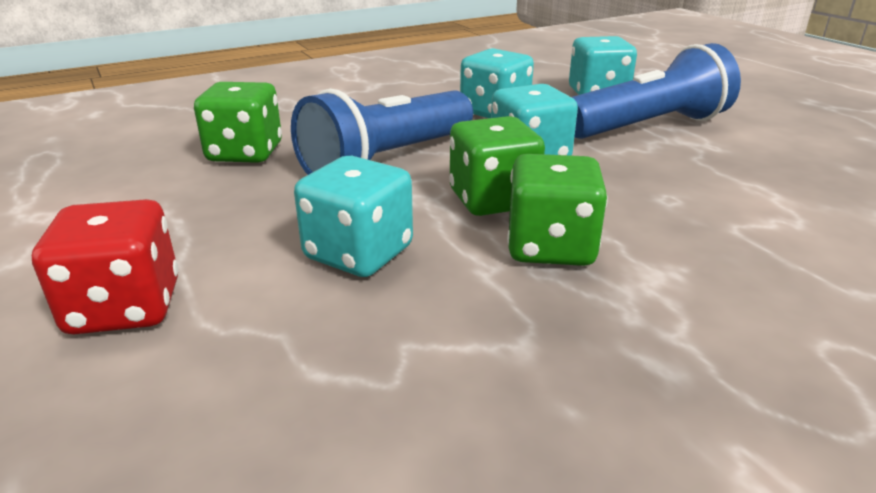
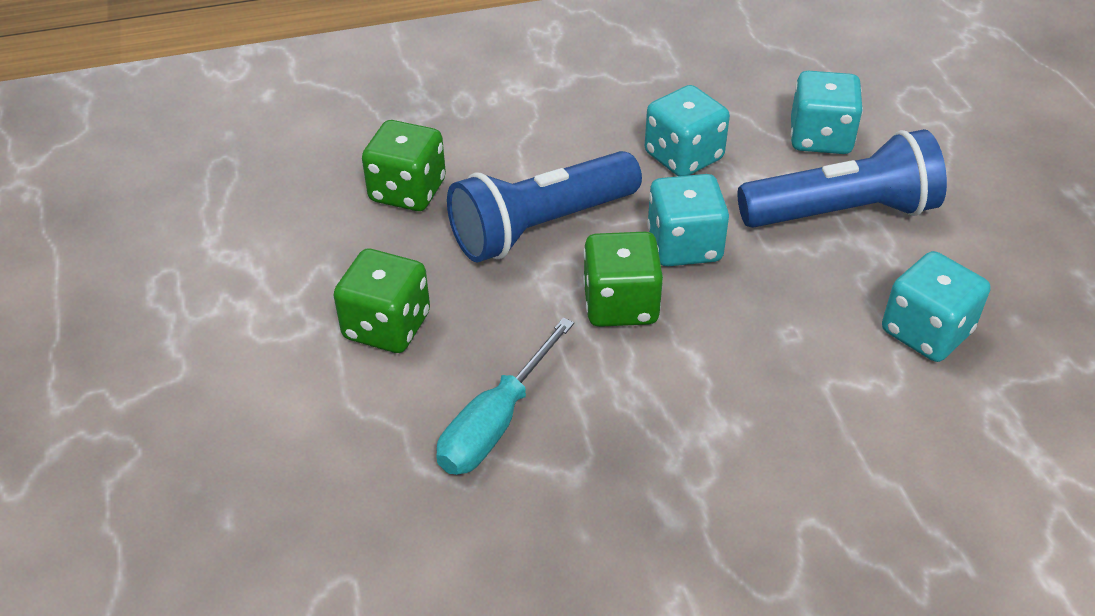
camera: 15 degrees right, 15 degrees up
(125, 307) = (294, 378): red dice -> none
(358, 253) = (480, 352): turquoise dice -> turquoise dice (926, 332)
(400, 311) = (496, 423): none -> turquoise screwdriver
(550, 247) = (644, 376): green dice -> green dice (387, 326)

